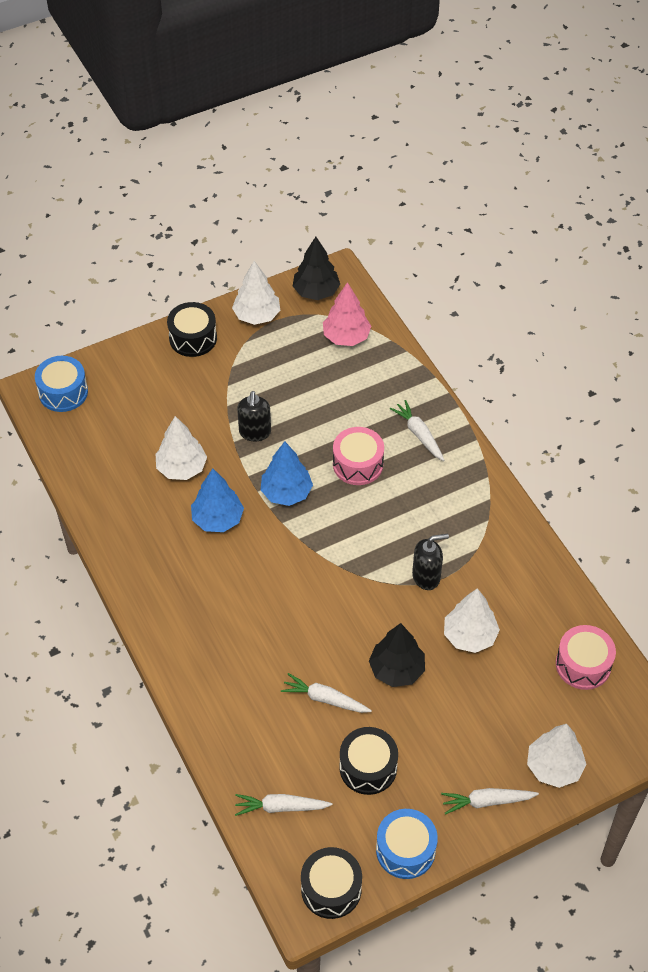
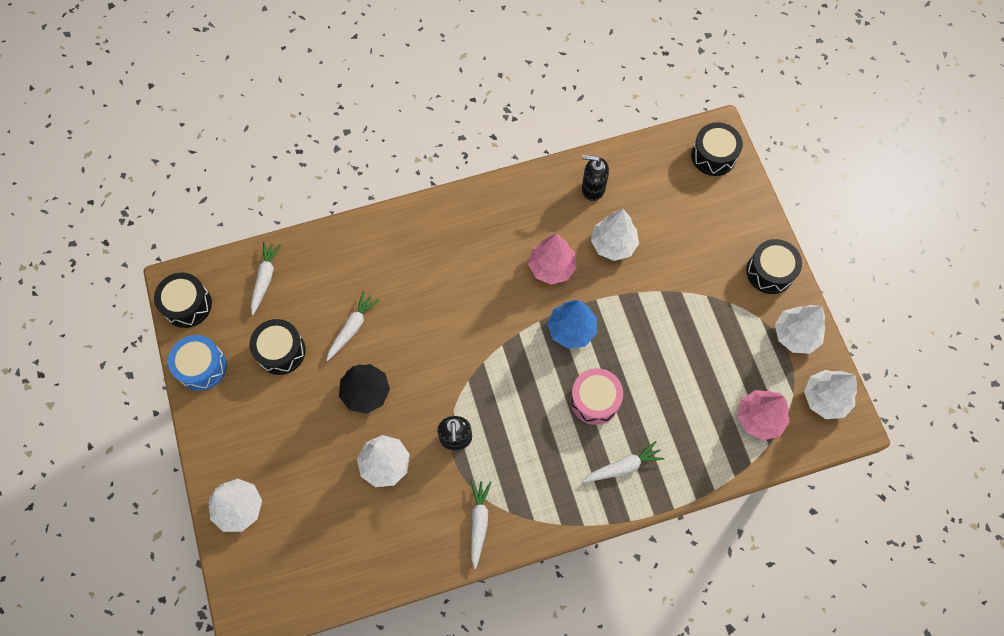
camera: 100 degrees right, 15 degrees up
(63, 392) = (713, 156): blue drum -> black drum
(217, 519) = (552, 267): blue tree -> pink tree
(255, 432) = (646, 312): black soap dispenser -> black soap dispenser (592, 189)
(316, 292) = (825, 398): black tree -> white tree
(487, 801) = (224, 442): white carrot -> white carrot (479, 523)
(583, 664) = (331, 563): pink drum -> none

